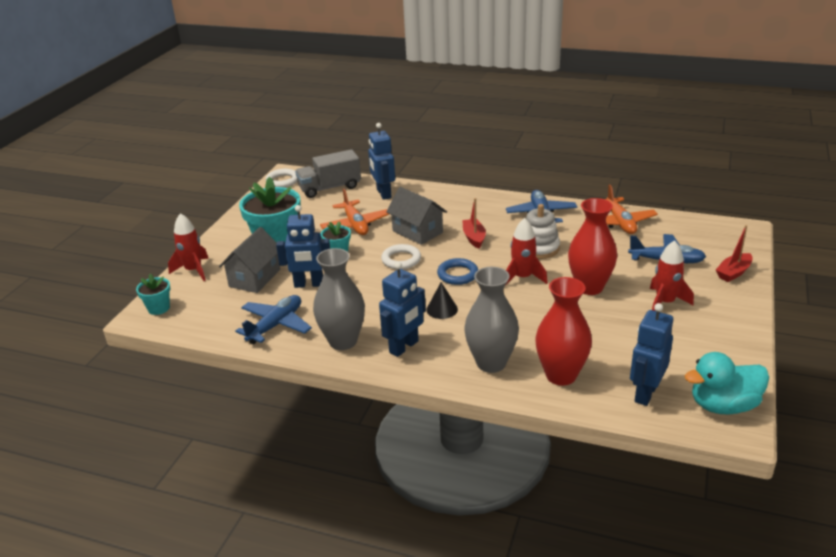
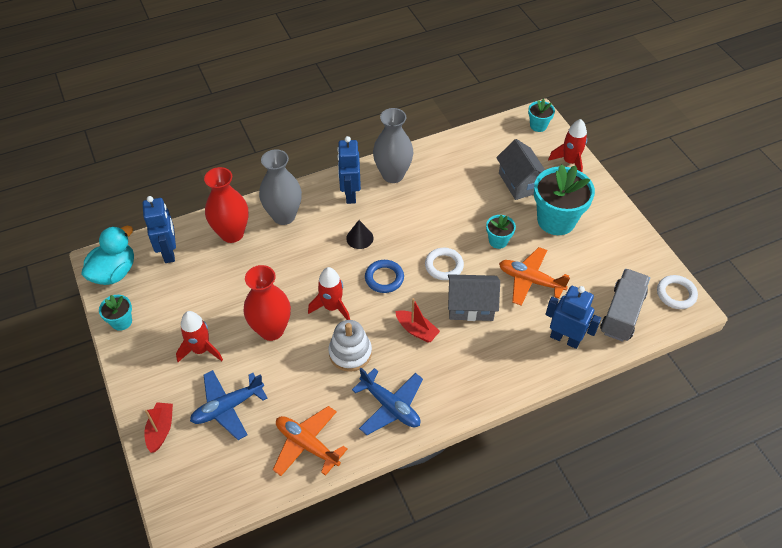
camera: 135 degrees right, 20 degrees up
(275, 325) = (449, 159): blue plane -> none
(309, 284) = (476, 201): blue robot -> none
(735, 357) = (121, 321): none -> turquoise flower pot

